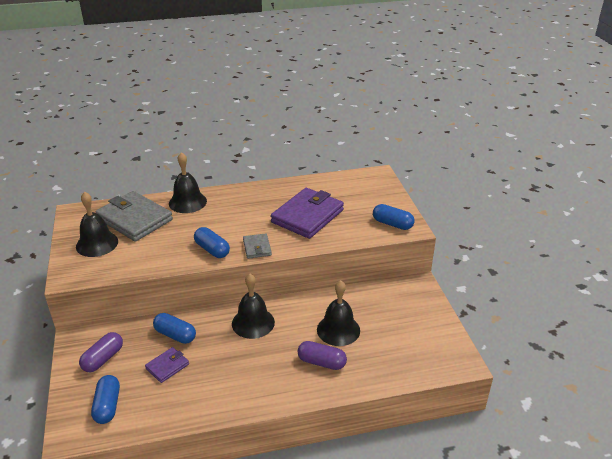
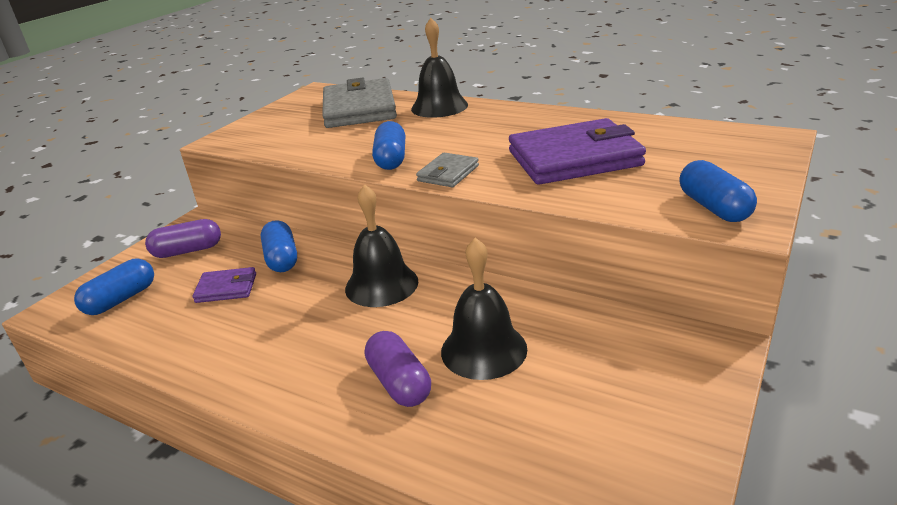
camera: 45 degrees right, 5 degrees down
(97, 244) = (290, 120): black bell -> none

